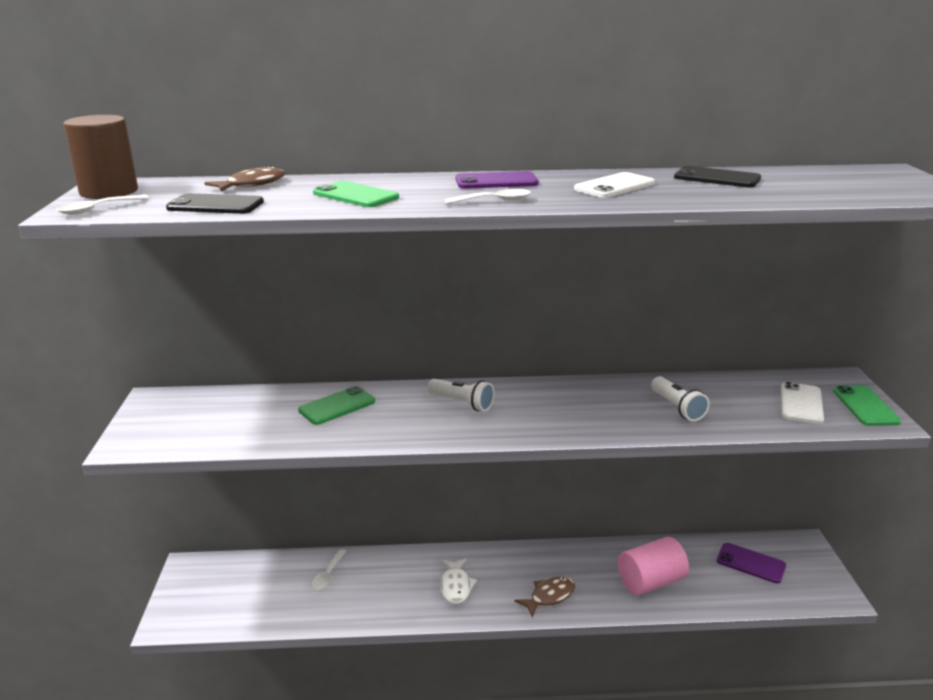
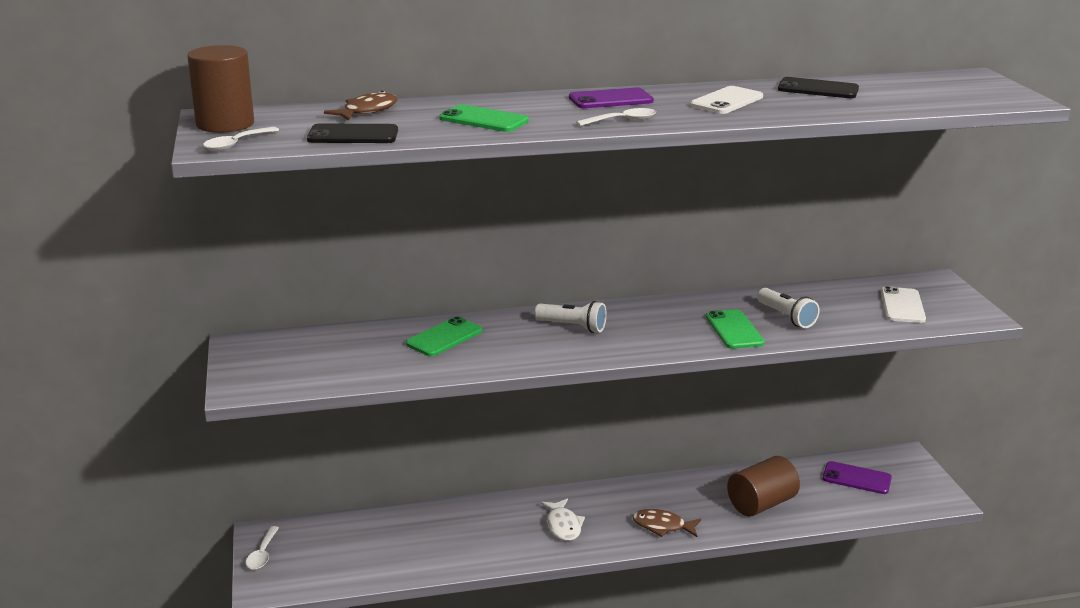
camera: 10 degrees left, 0 degrees up
(328, 575) = (423, 528): white spoon -> white spoon (262, 554)
(549, 596) = (662, 526): brown fish -> brown fish turned 120 degrees counterclockwise
(650, 582) = (761, 504): pink cylinder -> brown cylinder
(865, 406) = (961, 304): green phone -> green phone (734, 330)

